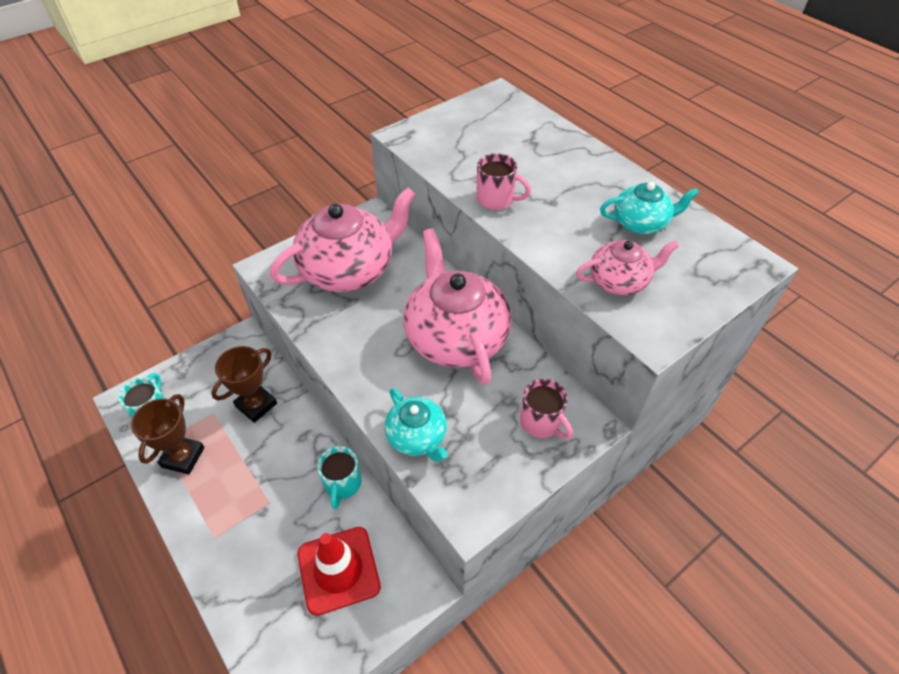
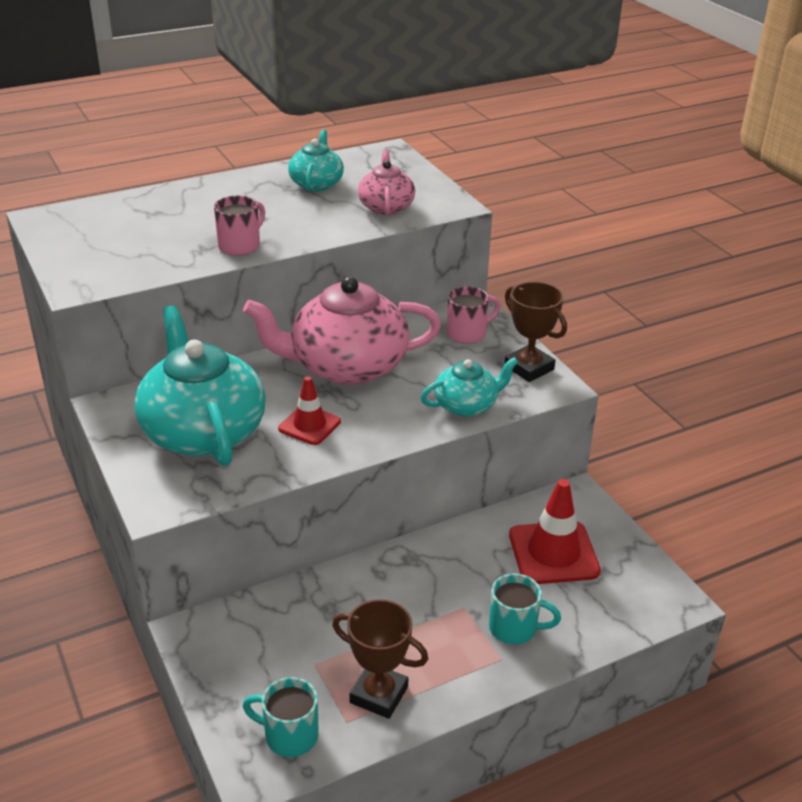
camera: 80 degrees left, 15 degrees down
(256, 405) = (316, 617): brown trophy -> brown trophy (529, 368)
(342, 484) = (453, 543): turquoise mug -> turquoise mug (515, 628)
(349, 269) = (203, 431): pink teapot -> turquoise teapot
(367, 328) = (309, 425): none -> red traffic cone

